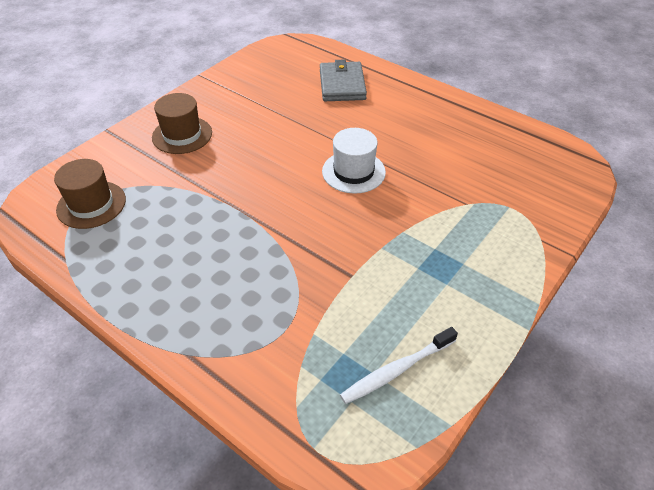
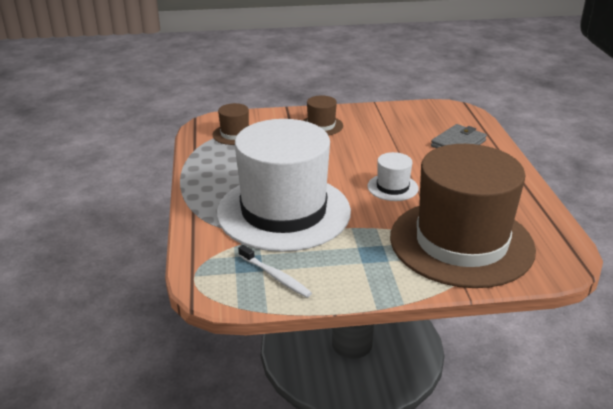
camera: 45 degrees right, 15 degrees down
(292, 276) = (283, 212): none -> white hat
(396, 370) = (275, 276): white toothbrush -> white toothbrush turned 150 degrees counterclockwise
(488, 197) = (461, 242): none -> brown hat

